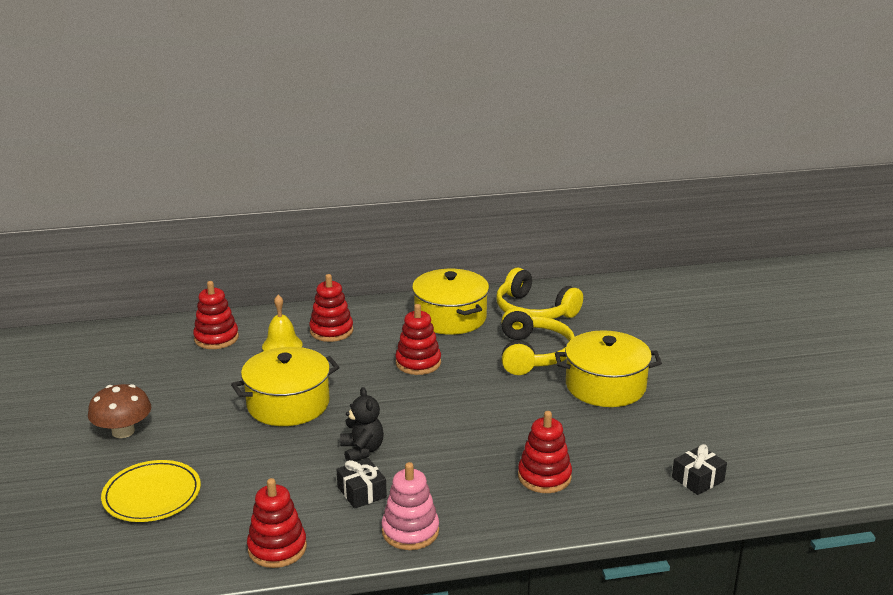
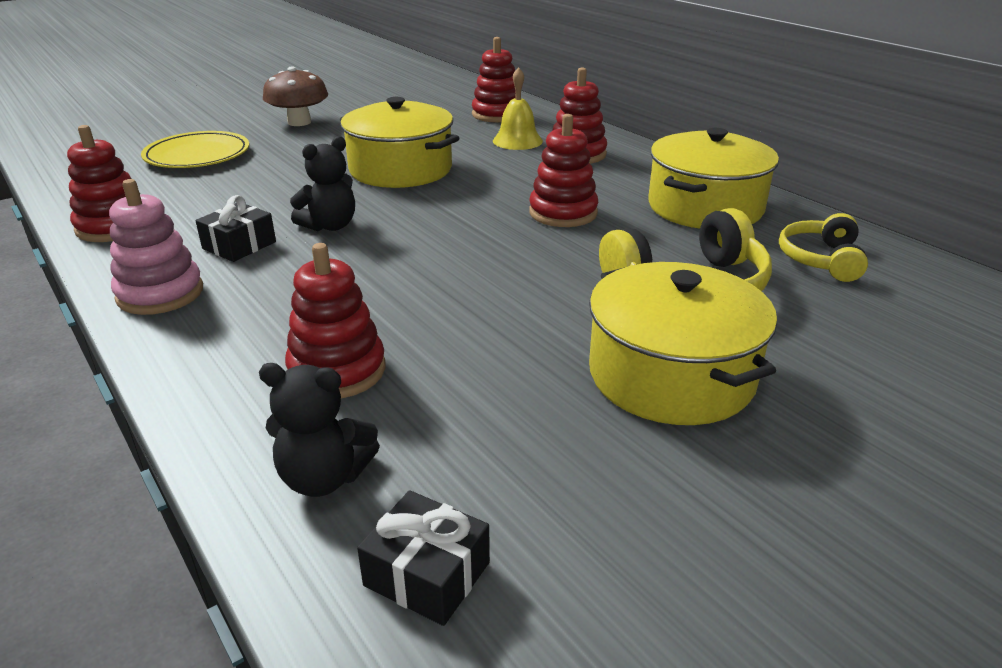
camera: 65 degrees right, 5 degrees up
(534, 310) = (821, 259): yellow headphones -> yellow headphones, size x0.63
(629, 494) = (324, 477): none -> black teddy bear

